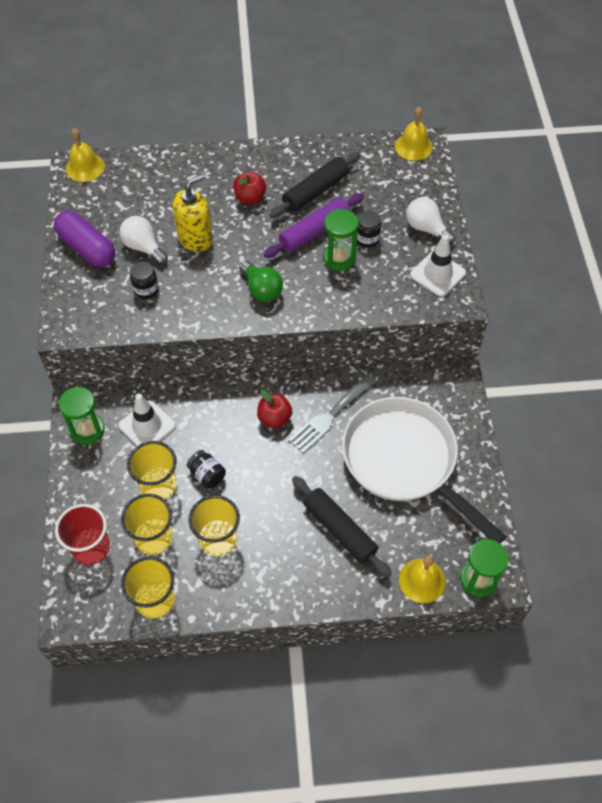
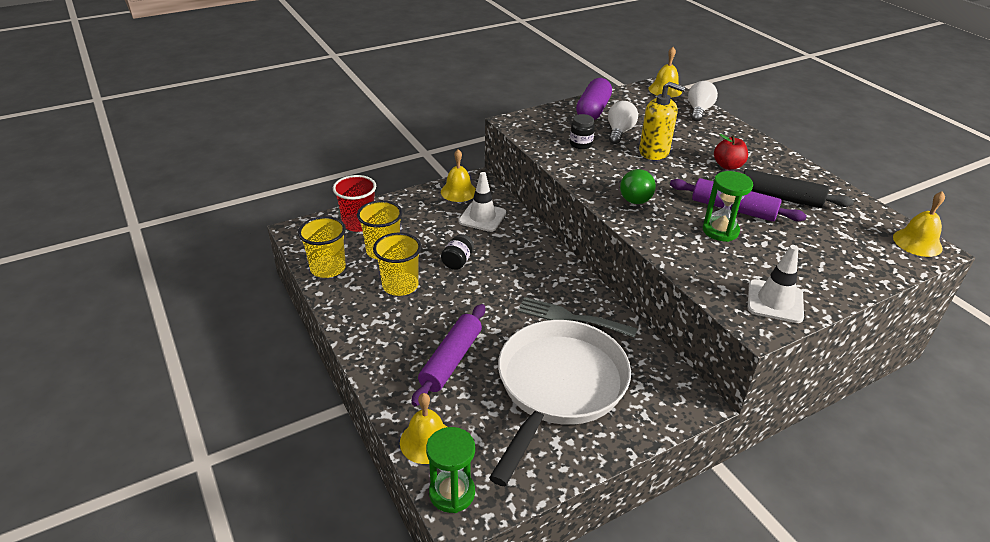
camera: 65 degrees right, 20 degrees down
(87, 430) = (458, 191): green hourglass -> yellow bell
(158, 485) = (432, 239): yellow cup -> none
(274, 418) = (541, 283): red apple -> none
(339, 530) = (451, 360): black rolling pin -> purple rolling pin
(367, 239) = (762, 242): black jar -> none
(426, 229) = (824, 278): white light bulb -> white light bulb (699, 111)

